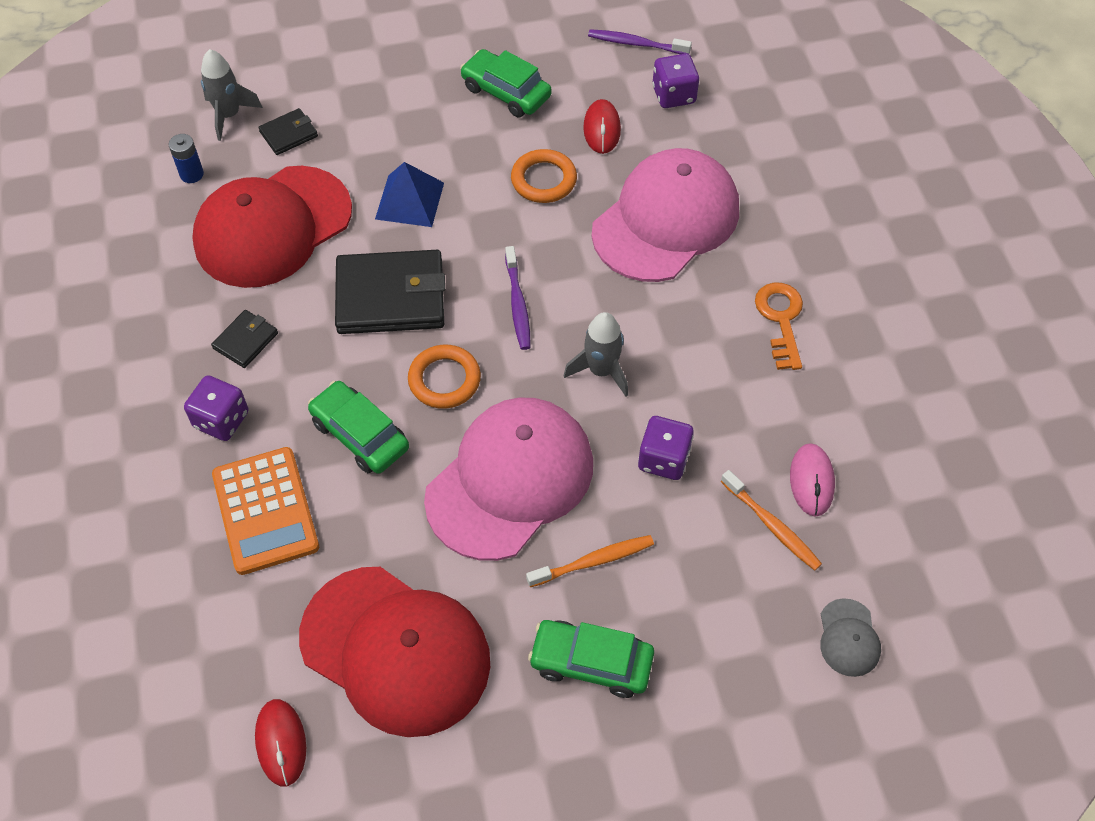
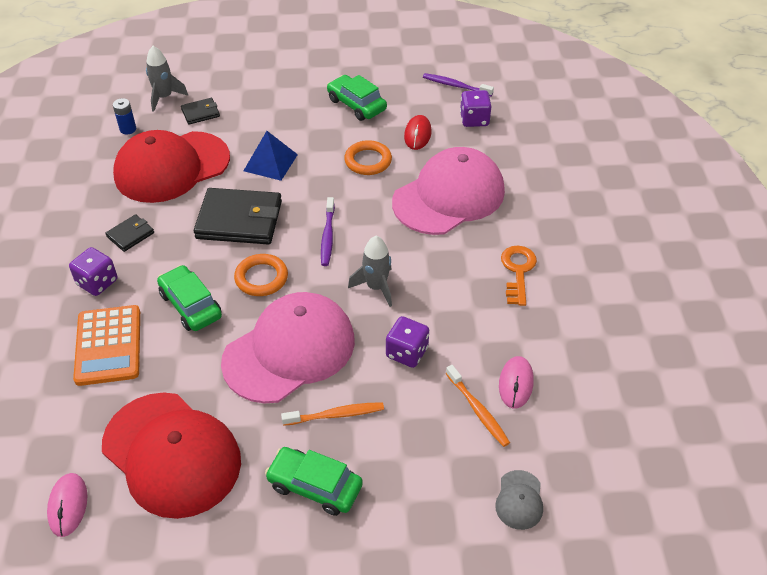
camera: 10 degrees right, 10 degrees down
(281, 743) = (68, 505): red mouse -> pink mouse

